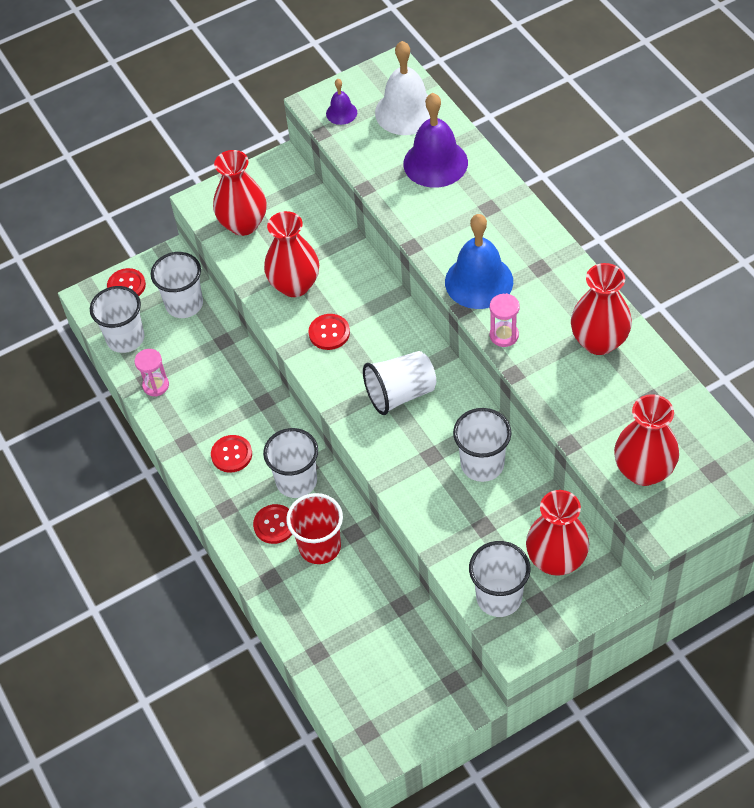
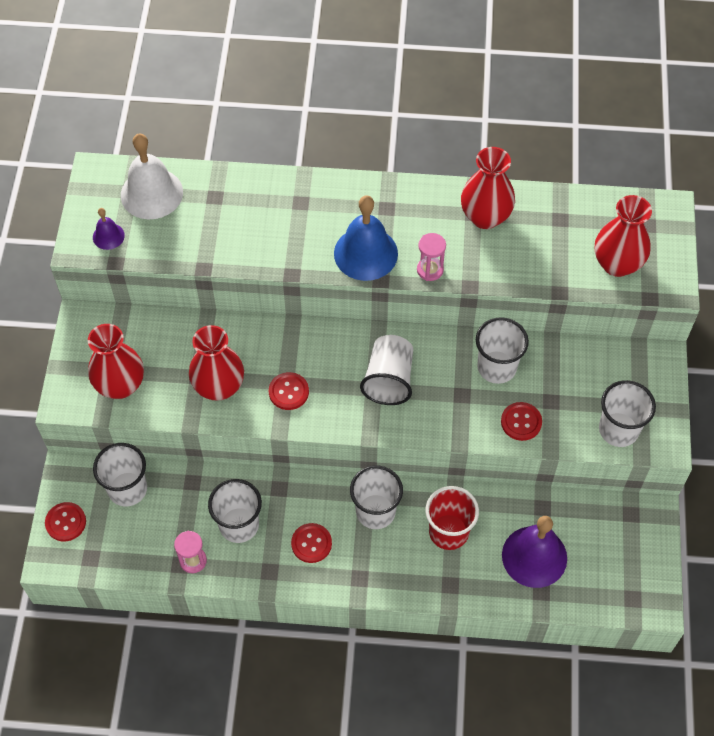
camera: 60 degrees left, 5 degrees up
(125, 338) = (122, 556): white cup -> white cup (239, 525)
(274, 525) = (403, 552): red button -> red button (521, 422)
(435, 163) = (223, 207): purple bell -> purple bell (534, 556)
(556, 560) = (613, 374): red vase -> none

